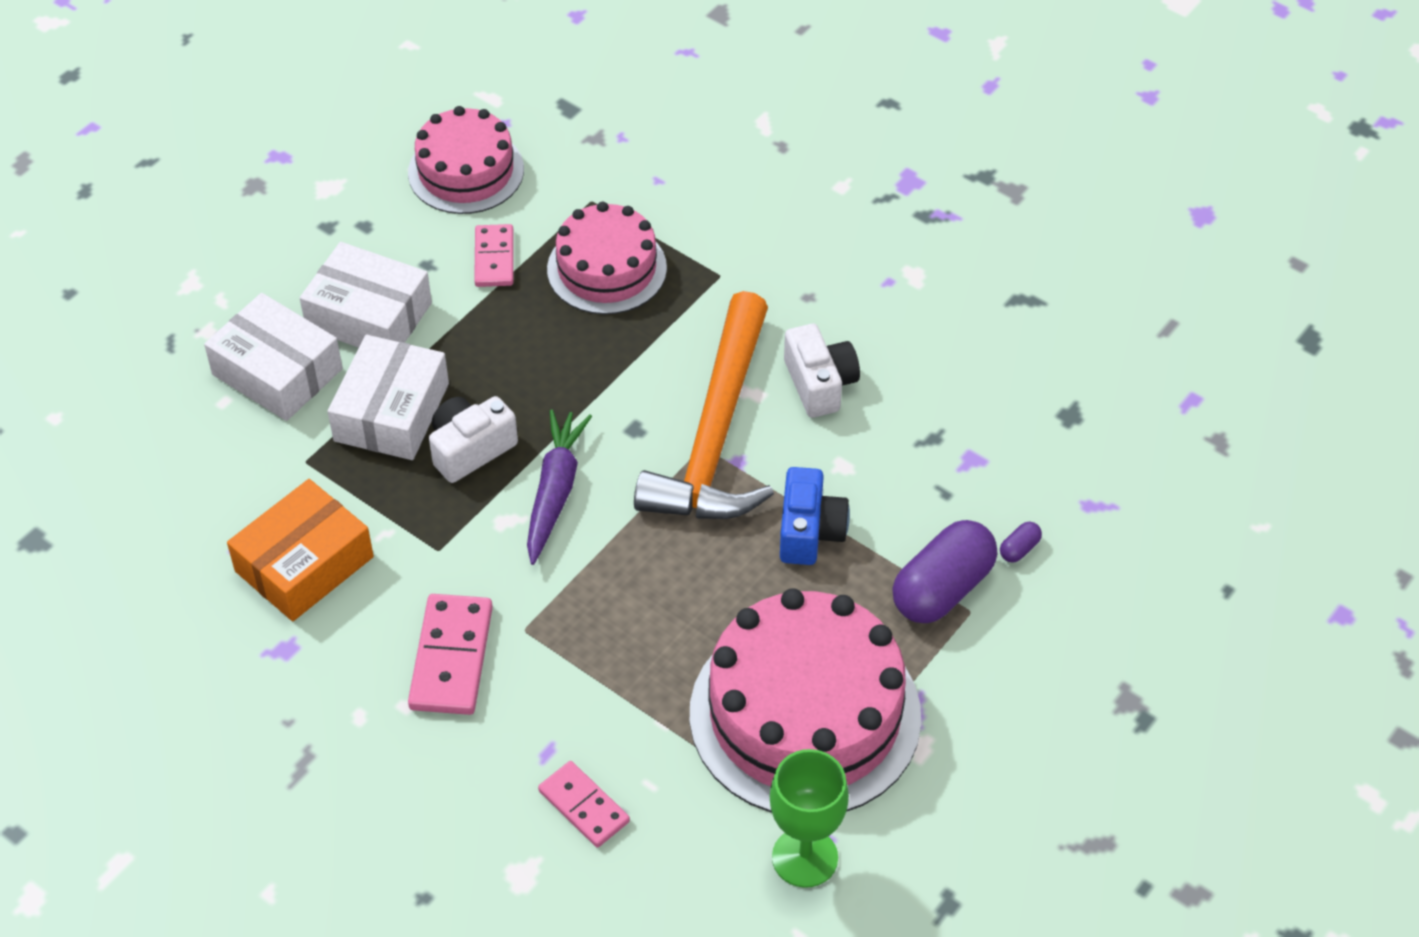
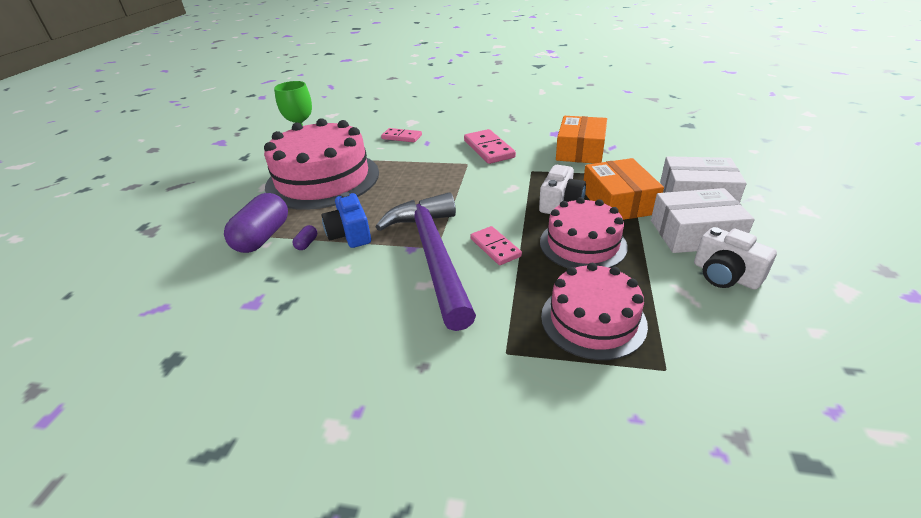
camera: 155 degrees right, 15 degrees down
(391, 412) = (618, 202): white box -> orange box
(466, 171) = (786, 347): pink cake -> pink cake (582, 244)
(494, 258) = (674, 293): pink domino -> pink domino (495, 247)
(555, 491) = (500, 204): purple carrot -> none
(715, 435) = (433, 255): orange hammer -> purple hammer
(820, 384) = (380, 307): white camera -> white camera (725, 275)
(1019, 549) = (215, 268): purple capsule -> purple capsule (307, 243)

